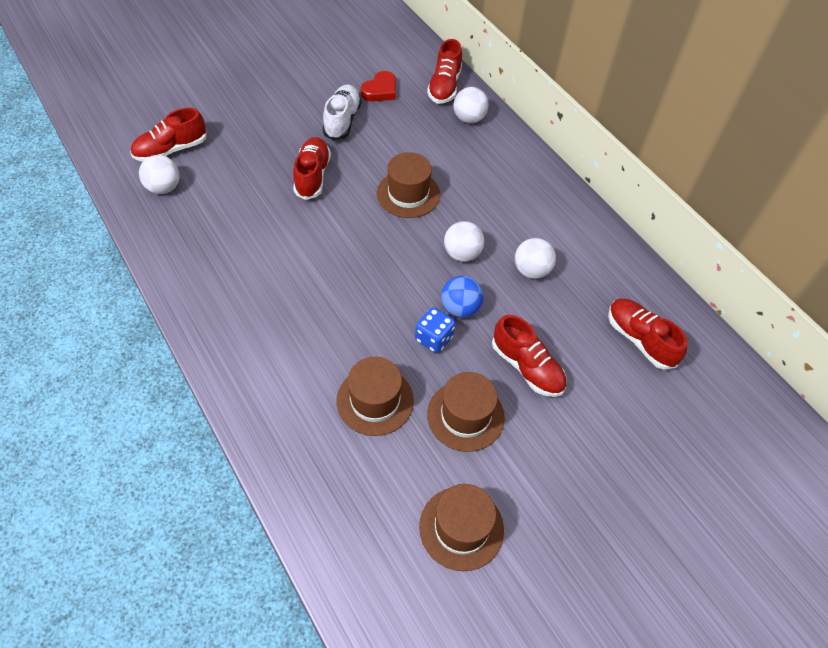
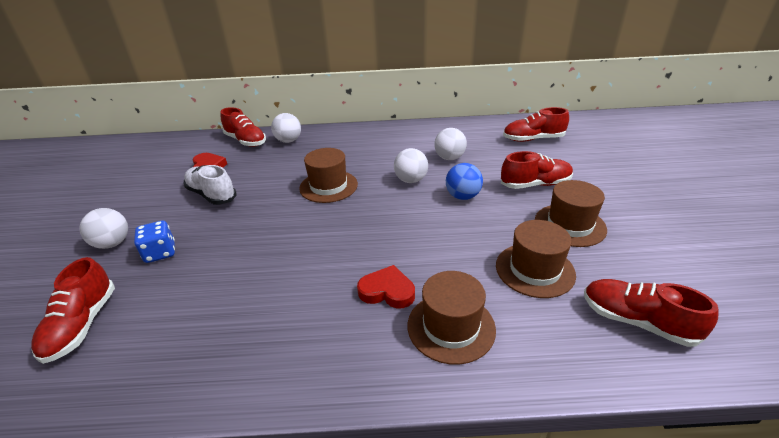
camera: 55 degrees left, 20 degrees down
(164, 188) = (127, 351): white ball -> white ball (113, 243)
(290, 303) = (387, 291): none -> red heart
(312, 176) = (251, 230): red shoe -> red shoe (637, 321)
(434, 338) = (484, 217): blue dice -> blue dice (160, 253)
(461, 528) = (683, 260): brown hat -> brown hat (451, 327)

